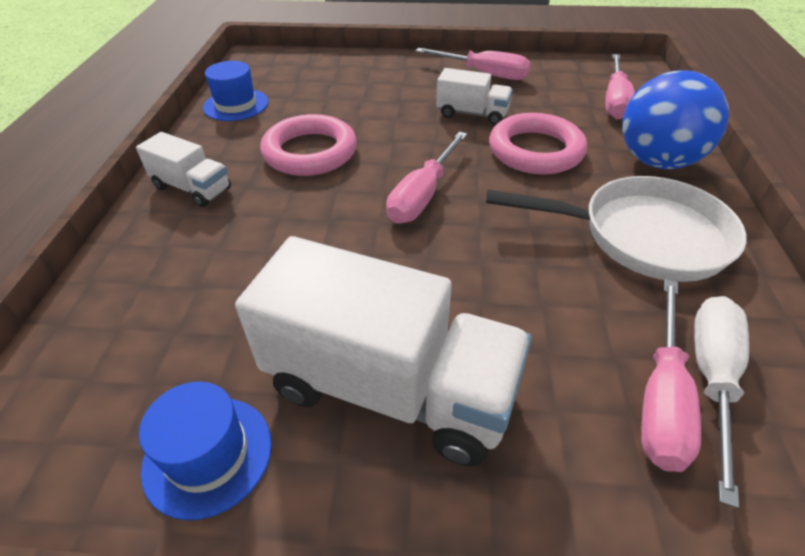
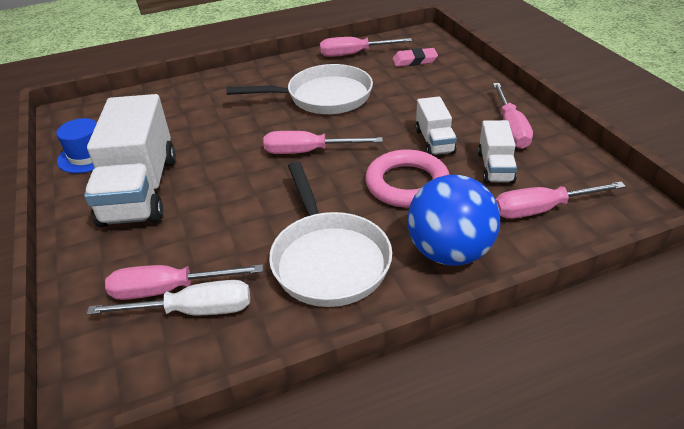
camera: 65 degrees right, 5 degrees down
(192, 188) = (258, 78): white truck -> white truck (495, 167)
(236, 105) = (354, 54): blue hat -> pink screwdriver
(303, 77) = (414, 61): none -> pink eraser
(310, 152) = (323, 97): pink ring -> white pan

